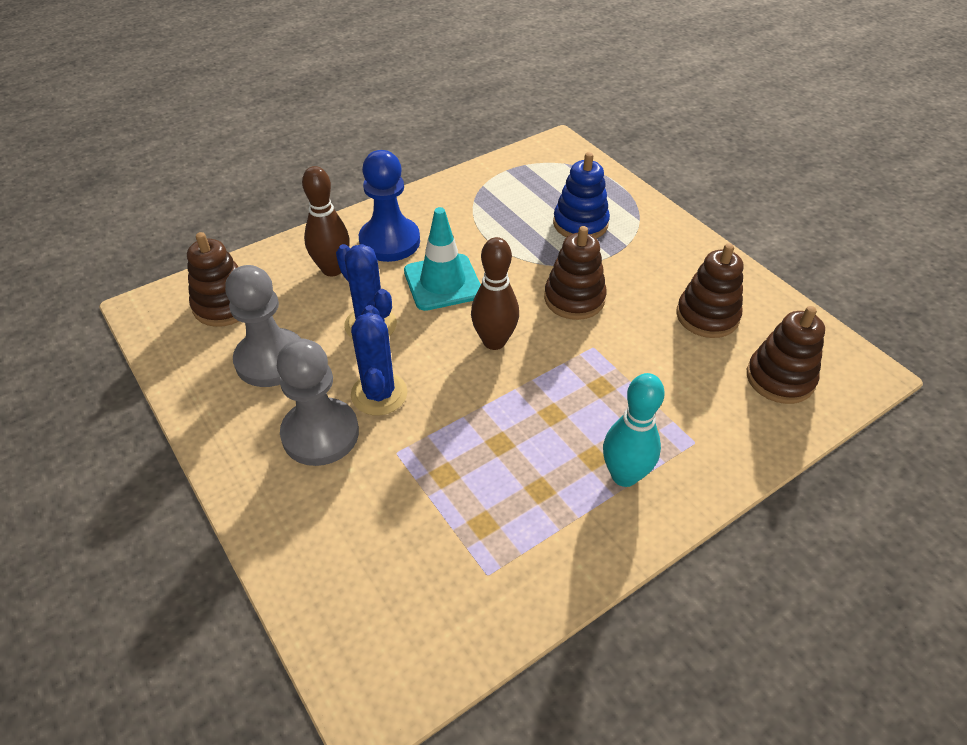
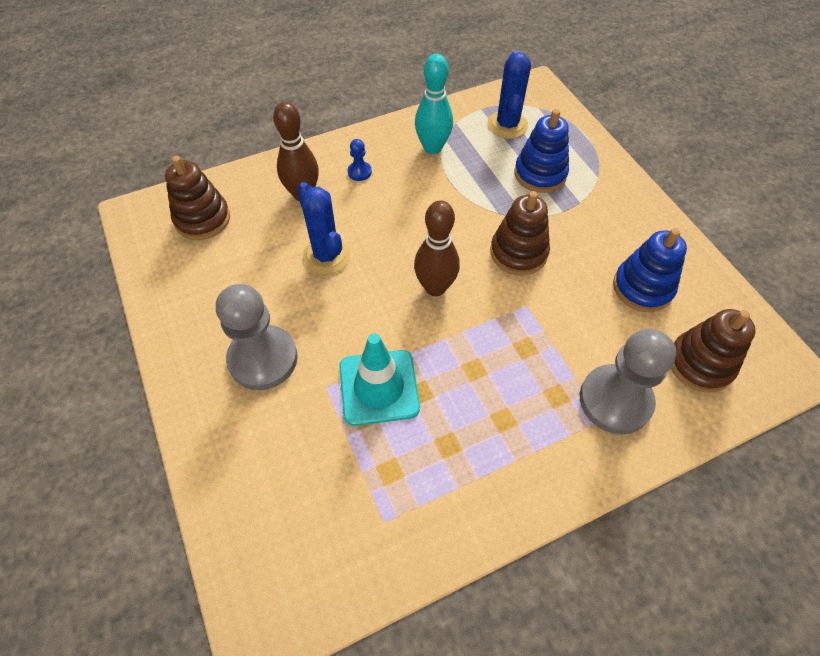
camera: 10 degrees right, 10 degrees up
(271, 360) = (233, 279): grey pawn -> grey pawn (615, 400)
(379, 394) = (321, 326): blue cactus -> blue cactus (507, 125)
(389, 241) = (359, 172): blue pawn -> blue pawn, size x0.43
(443, 282) = (400, 220): turquoise traffic cone -> turquoise traffic cone (379, 387)
(624, 475) = (529, 443): turquoise bowling pin -> turquoise bowling pin (432, 148)
(707, 316) = (642, 287): brown stacking toy -> blue stacking toy

